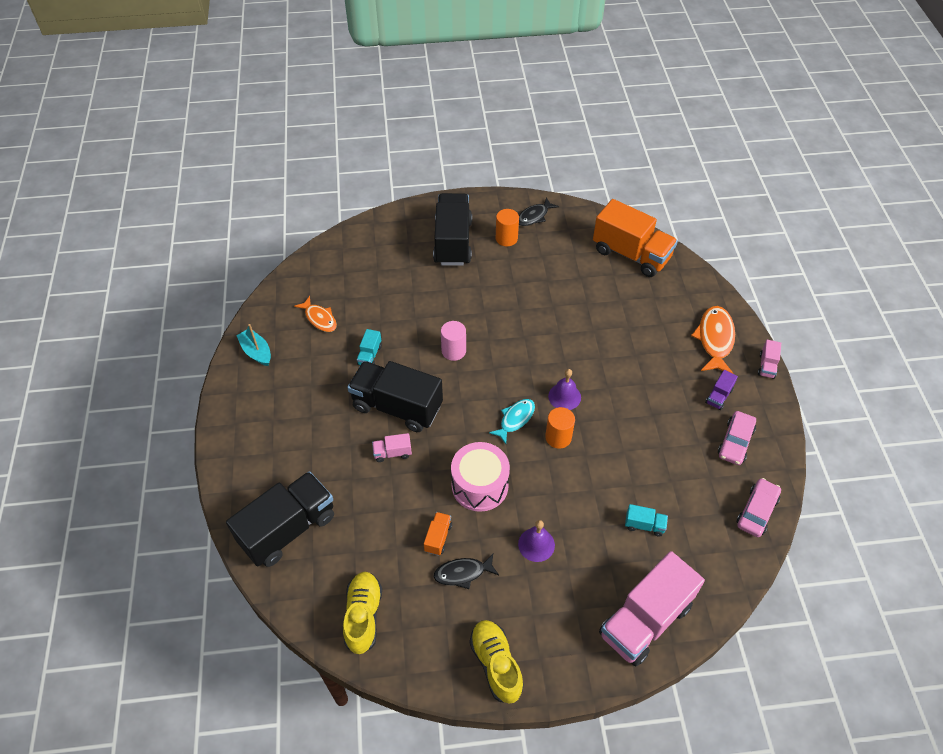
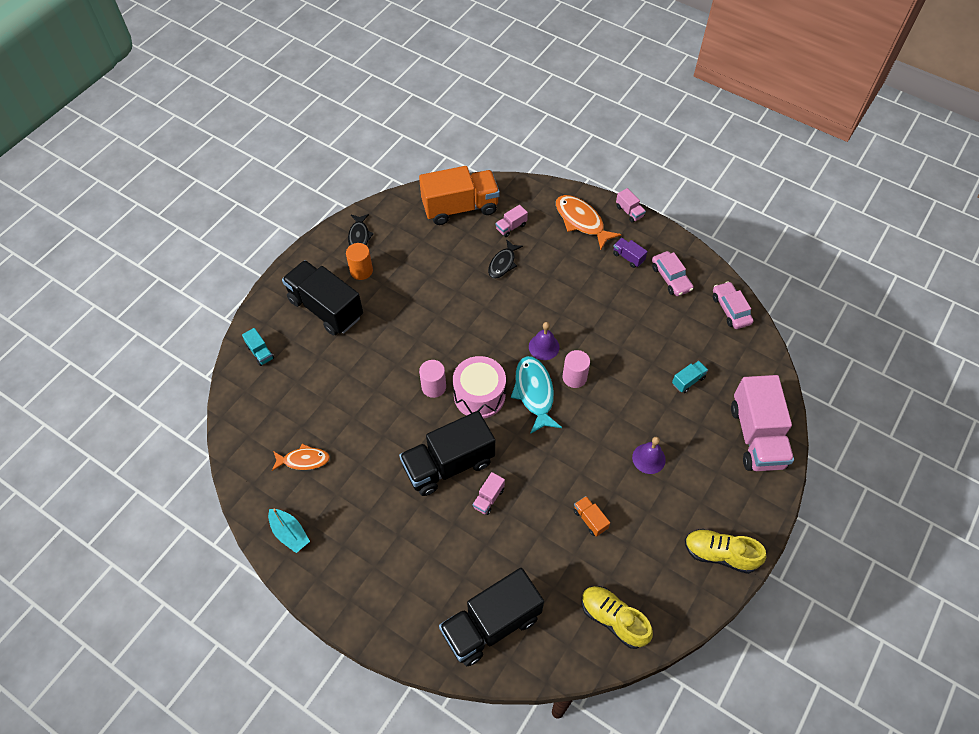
camera: 50 degrees left, 5 degrees up
(256, 352) = (289, 533): turquoise boat -> turquoise boat turned 135 degrees counterclockwise
(288, 529) = (491, 625): black truck -> black truck turned 120 degrees counterclockwise
(370, 355) = (379, 448): turquoise truck -> turquoise truck (260, 352)
(463, 573) = (632, 524): black fish -> black fish (503, 263)
(480, 485) = (570, 459): pink drum -> pink drum (479, 395)
(515, 419) = (534, 393): turquoise fish -> turquoise fish, size x1.56
(558, 437) = (574, 377): orange cylinder -> pink cylinder
(652, 298) = (511, 227): none -> pink truck
(719, 396) = (628, 257): purple truck -> purple truck turned 150 degrees clockwise

